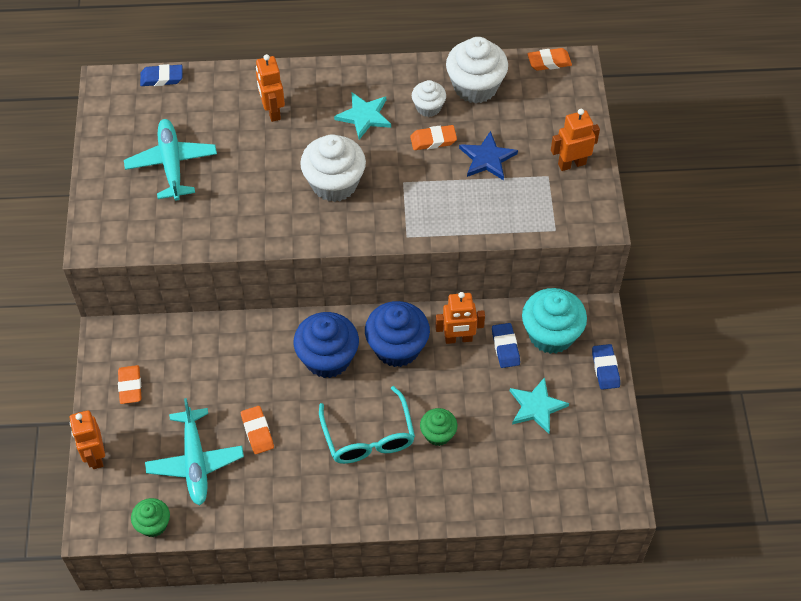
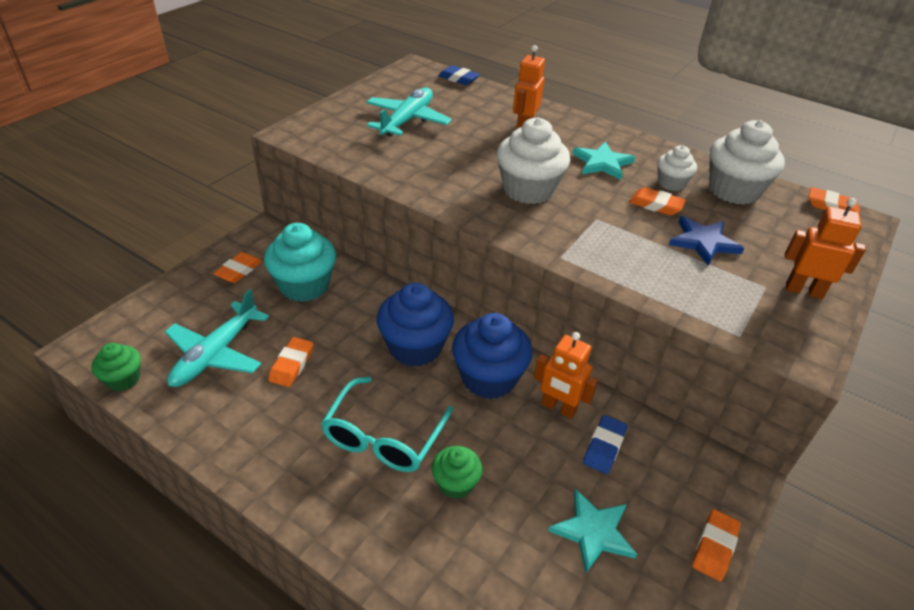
camera: 35 degrees right, 15 degrees down
(95, 456) = (153, 300): orange robot -> none
(551, 334) = (669, 467): turquoise cupcake -> turquoise cupcake (304, 285)
(605, 369) = (714, 547): blue eraser -> orange eraser

